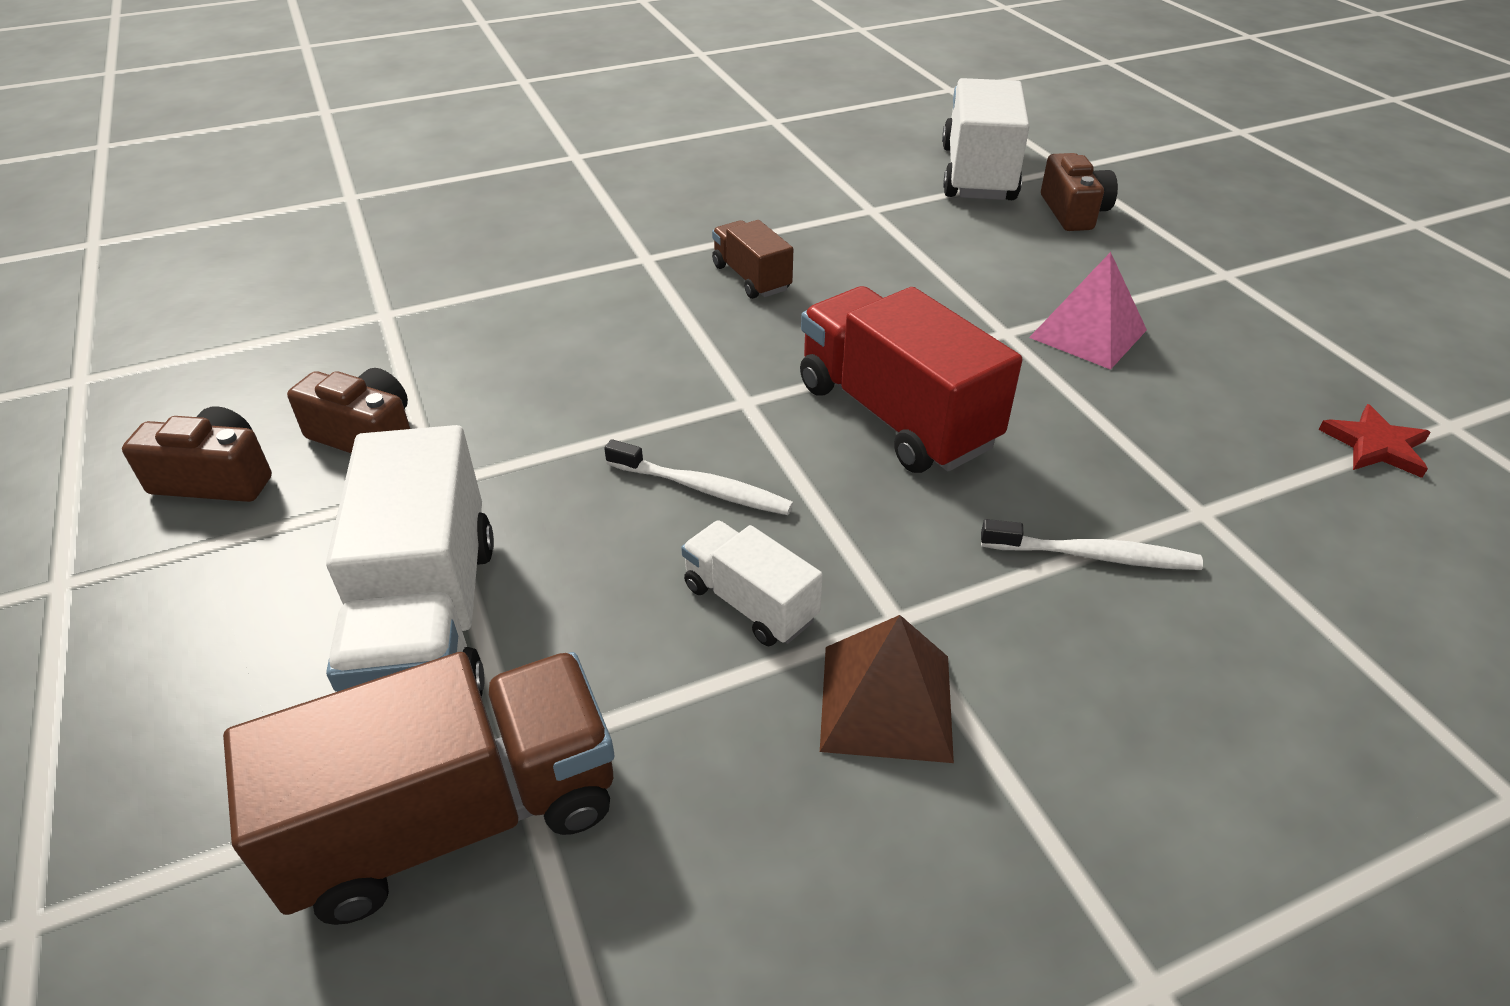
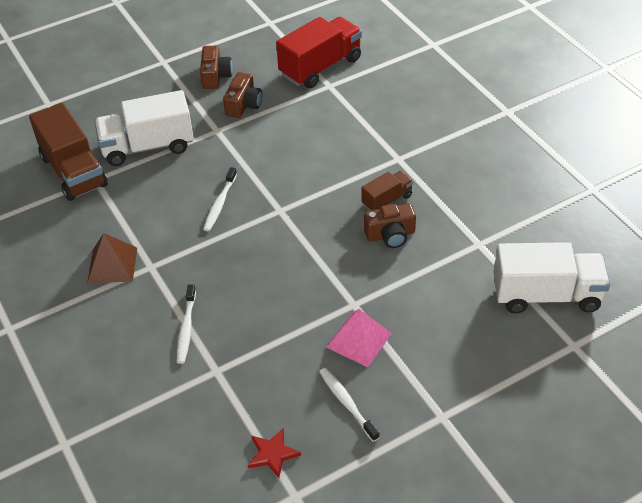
camera: 85 degrees right, 5 degrees up
(750, 602) = (158, 225): white truck -> none
(895, 415) = (275, 262): red truck -> red truck (320, 67)
(1073, 212) = (505, 344): brown camera -> brown camera (390, 235)
(1231, 356) = (347, 403): none -> white toothbrush

